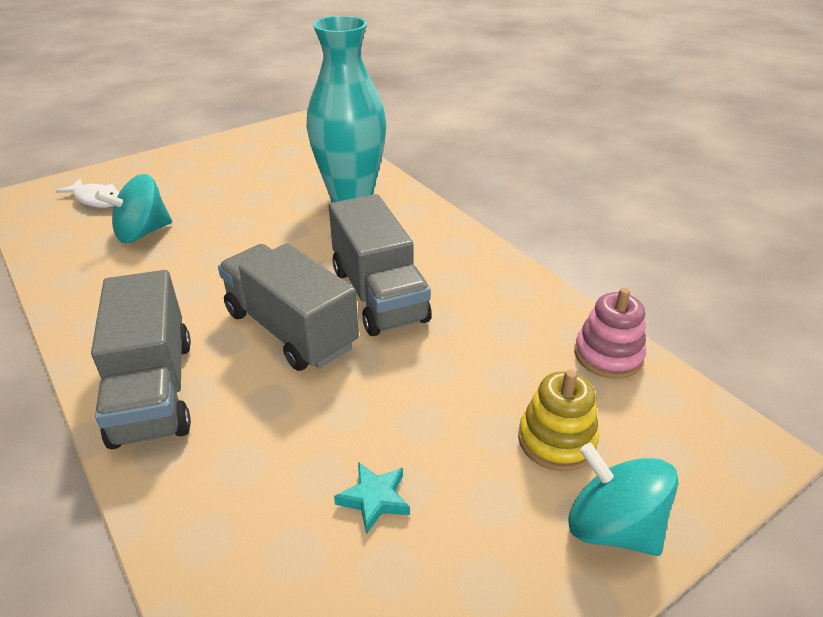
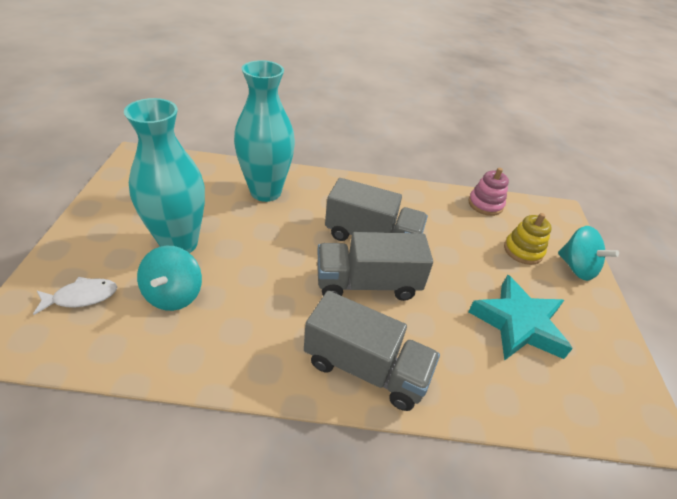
camera: 55 degrees left, 5 degrees up
(211, 201) = (179, 243): none -> turquoise vase
(374, 499) = (518, 324): turquoise star -> turquoise star, size x2.33
(612, 527) = (576, 268): turquoise spinning top -> turquoise spinning top turned 120 degrees counterclockwise

